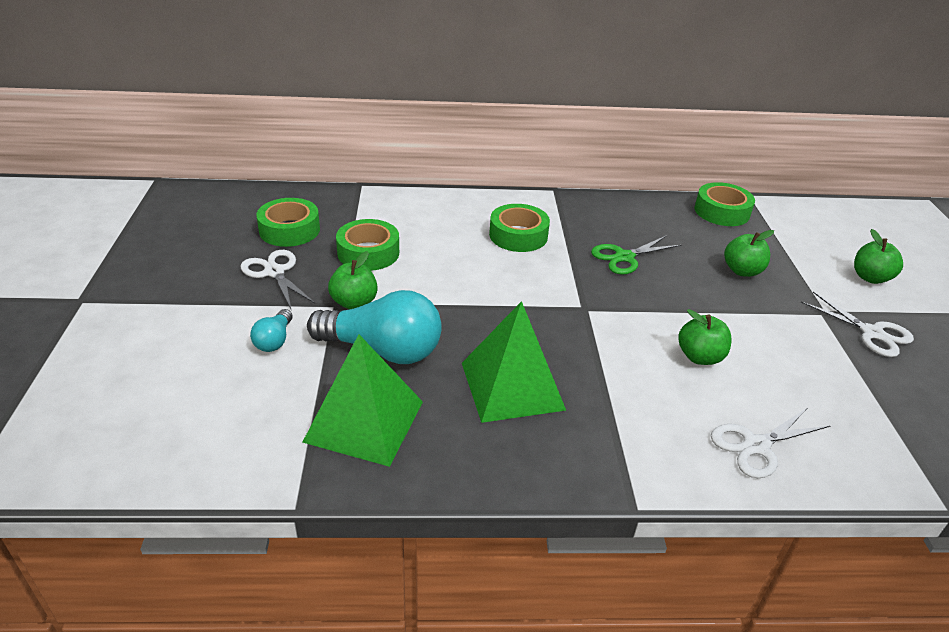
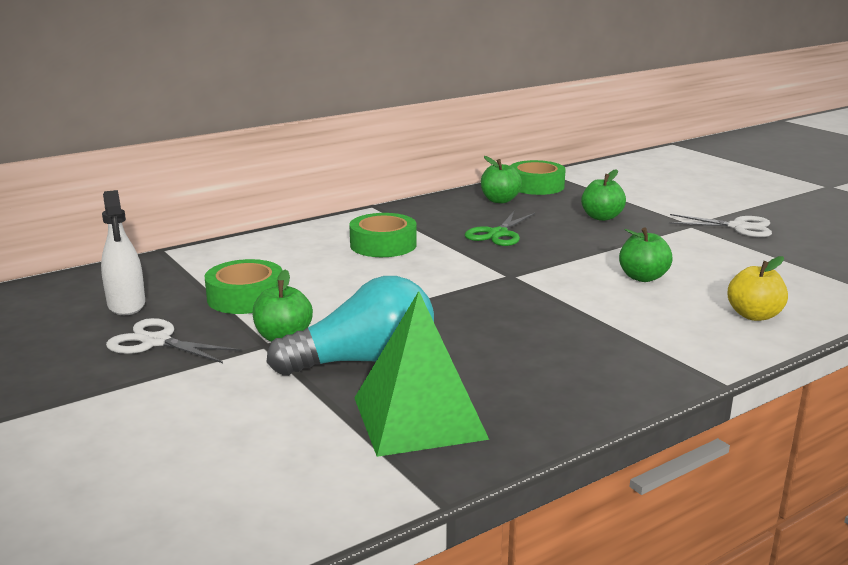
camera: 30 degrees left, 15 degrees down
(274, 340) = (234, 393): turquoise light bulb -> none
(289, 230) = (126, 305): green tape -> white spray bottle
(512, 386) = (521, 345): green pyramid -> none
(756, 446) = (754, 315): white scissors -> yellow apple
(870, 278) = (694, 197): green apple -> green apple (500, 200)

